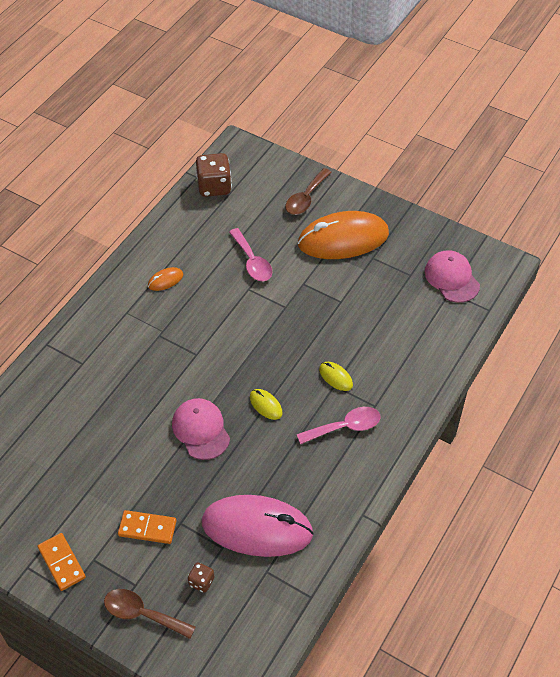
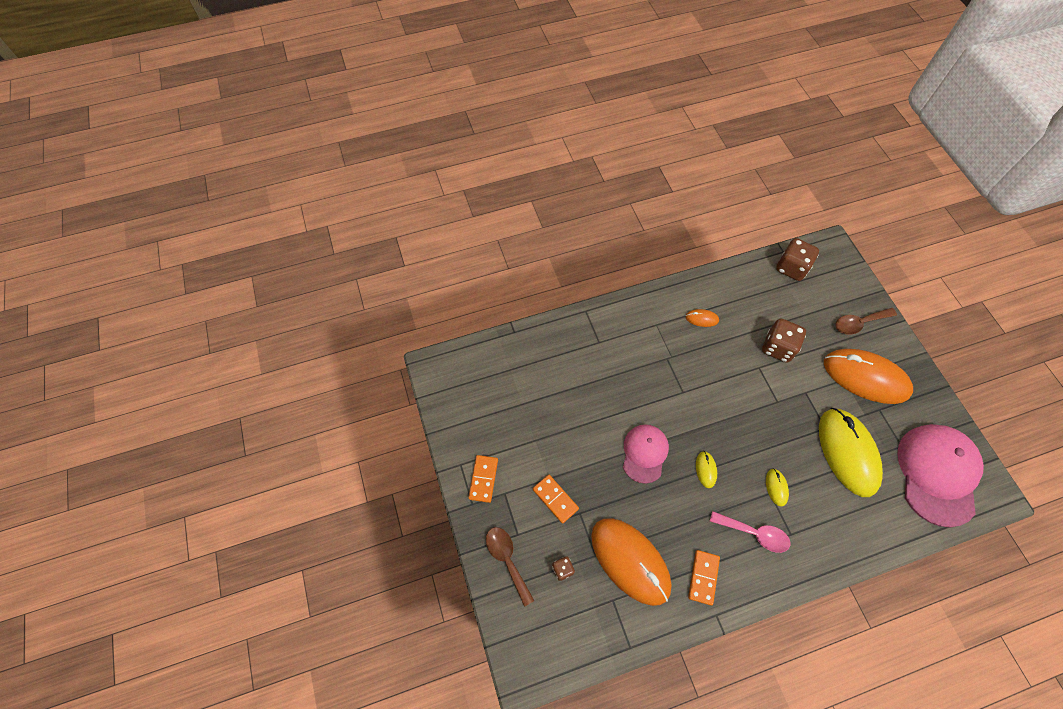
camera: 40 degrees right, 10 degrees up
(252, 262) = (778, 347): pink spoon -> brown dice
(257, 528) = (630, 561): pink mouse -> orange mouse
(329, 493) = (703, 577): none -> orange domino
(372, 309) = (847, 452): none -> yellow mouse
(452, 278) = (937, 474): pink cap -> pink cap, size x1.69

